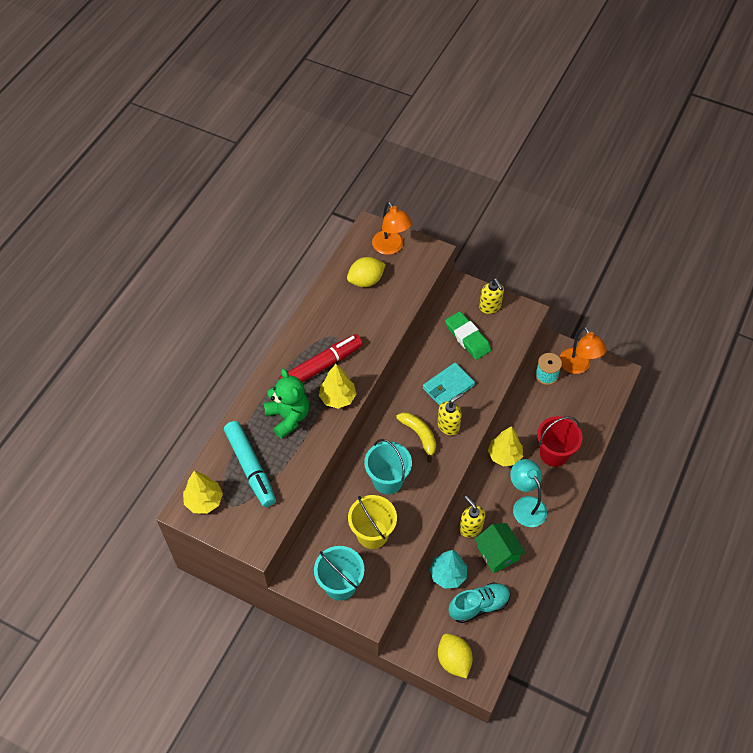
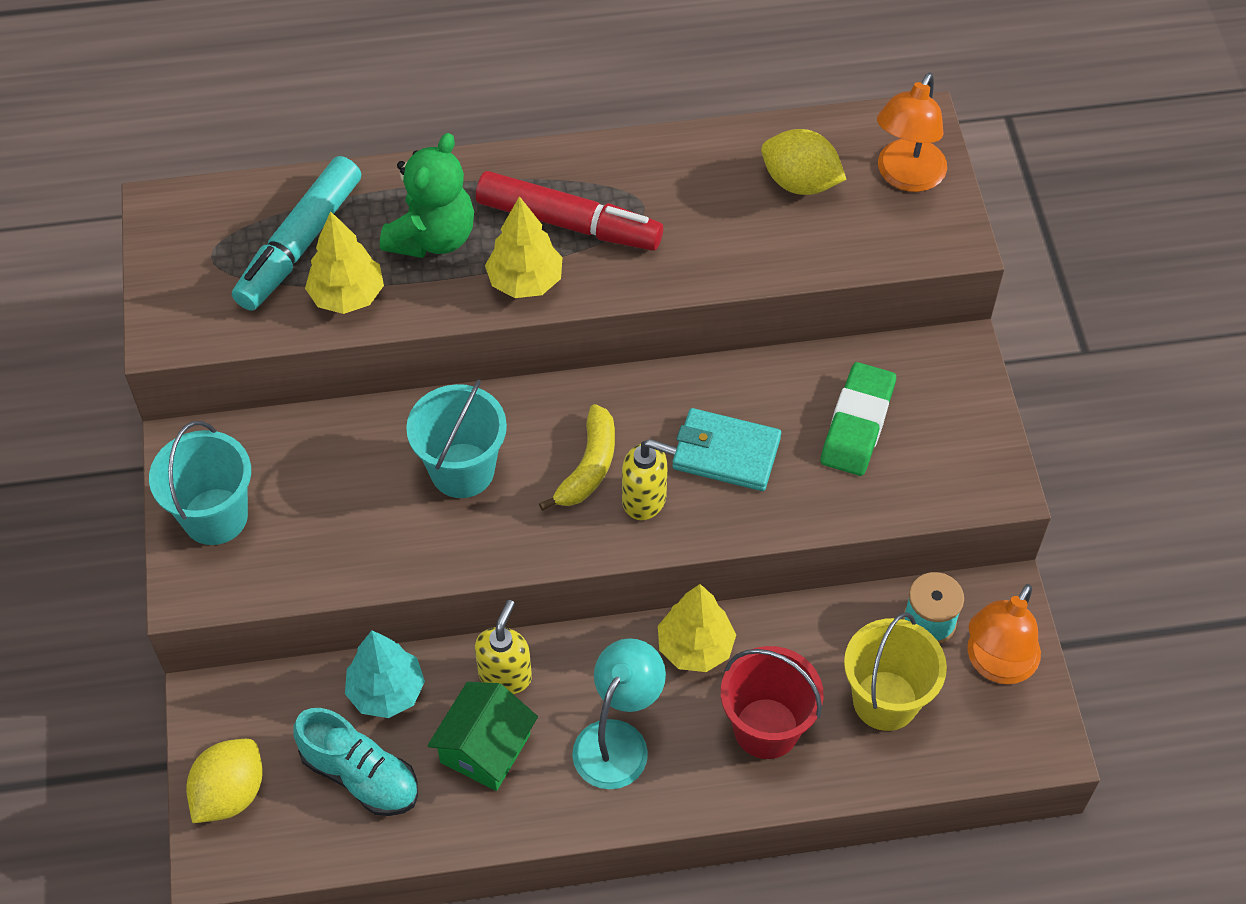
camera: 55 degrees right, 0 degrees up
(204, 501) = (195, 221): yellow tree -> yellow tree (347, 296)
(372, 534) = (342, 508): yellow bucket -> yellow bucket (885, 700)
(490, 306) = (959, 421): yellow soap dispenser -> none

